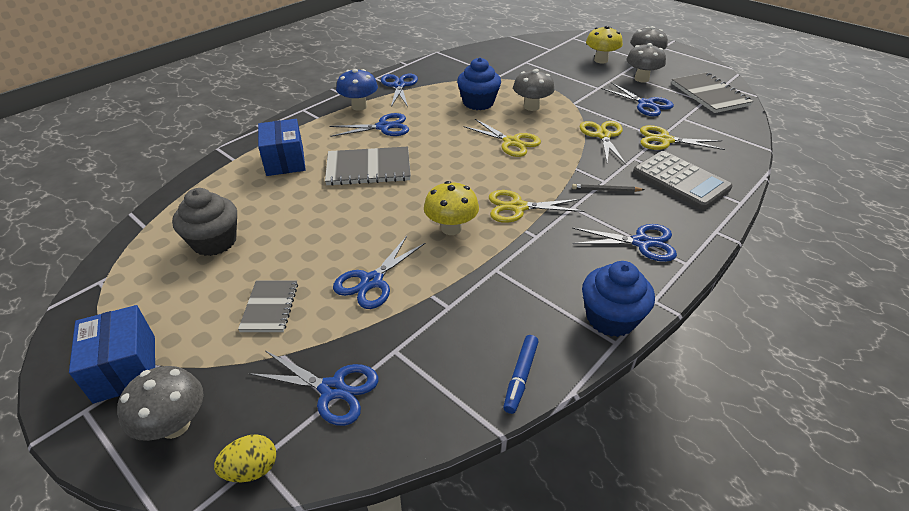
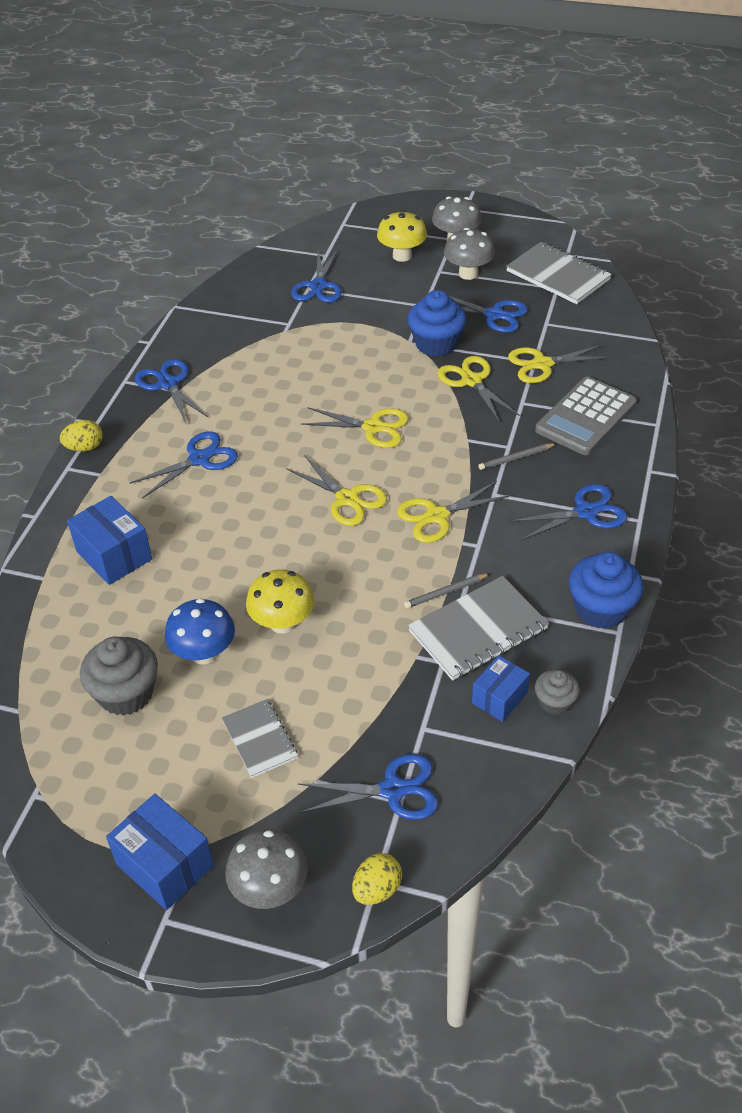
camera: 25 degrees left, 5 degrees up
(322, 102) = (85, 447): none -> yellow egg
(359, 106) = (141, 437): blue mushroom -> blue mushroom (204, 653)
(368, 168) = (229, 527): grey notebook -> grey notebook (478, 630)
(372, 281) = (344, 666): blue scissors -> blue scissors (318, 286)
(451, 228) = (383, 570): yellow mushroom -> yellow mushroom (283, 623)
(461, 177) = (347, 499): none -> yellow scissors
(474, 353) = (499, 698): none -> blue box
(478, 103) = (292, 379): blue cupcake -> blue cupcake (436, 344)
(487, 259) = (445, 592): none -> grey pencil
(520, 377) = (554, 702): blue marker -> grey cupcake
(531, 107) = (363, 364): grey mushroom -> none
(680, 181) = (586, 417): grey calculator -> grey calculator turned 105 degrees clockwise

